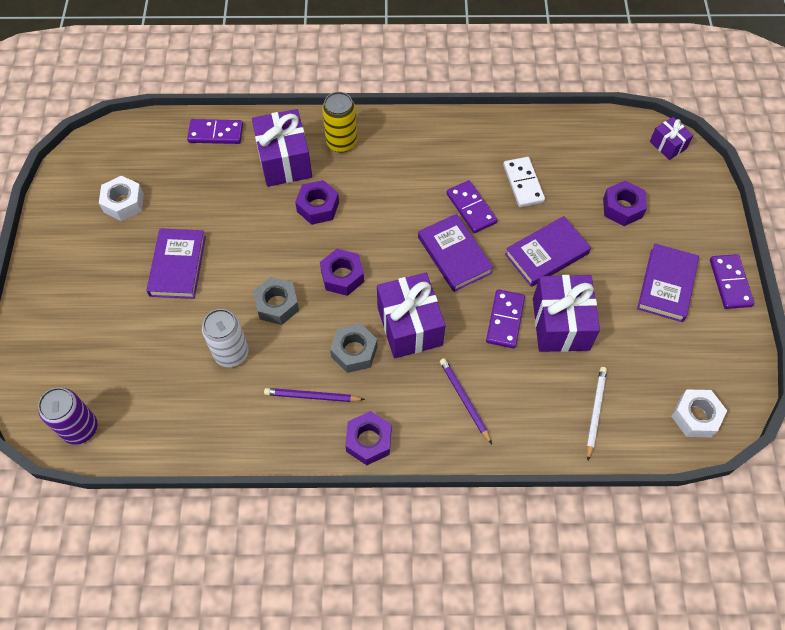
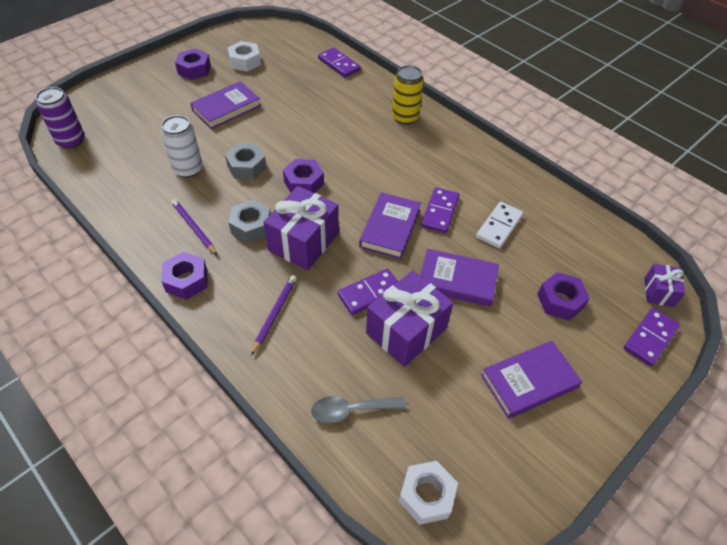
camera: 45 degrees right, 10 degrees down
(284, 161) = (357, 103): purple gift -> none
(318, 207) = (342, 138): purple nut -> purple nut (194, 69)
(595, 412) = (351, 410): white pencil -> grey spoon
(730, 283) = (591, 430): purple domino -> purple domino (650, 338)

